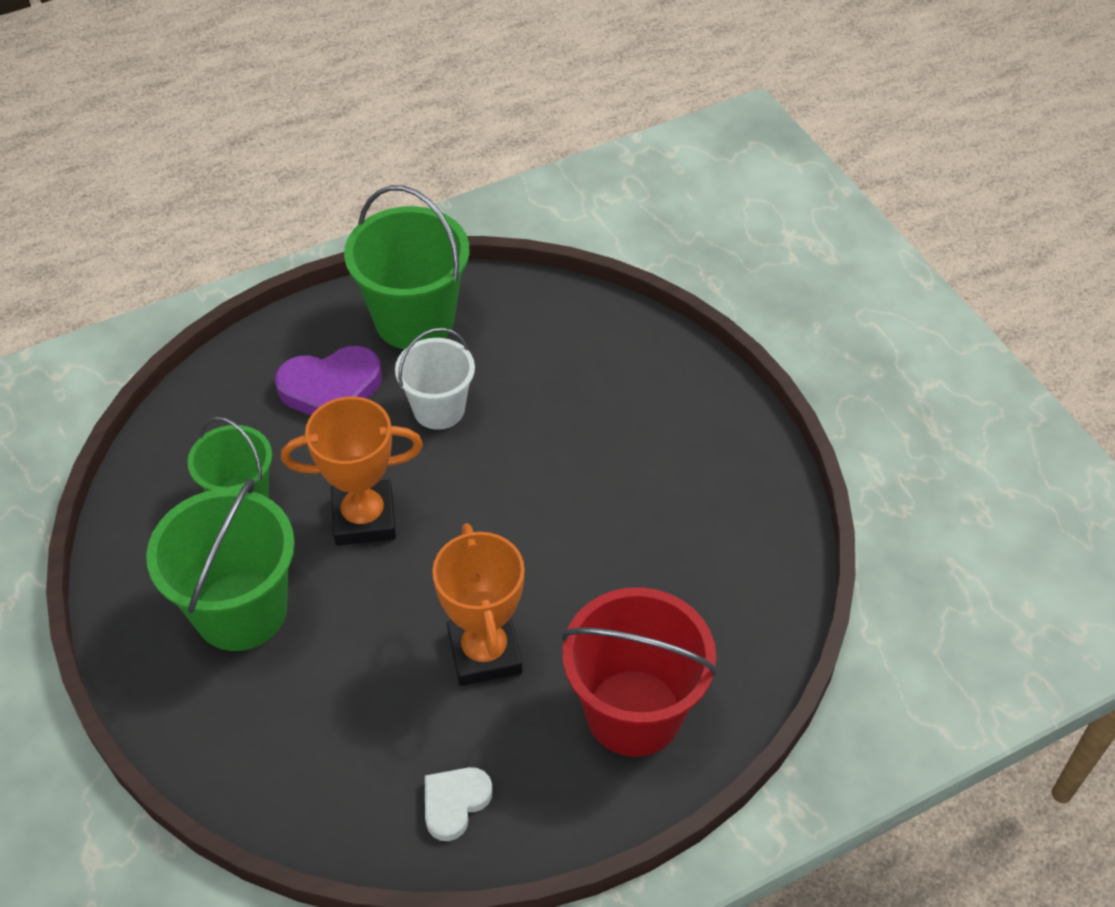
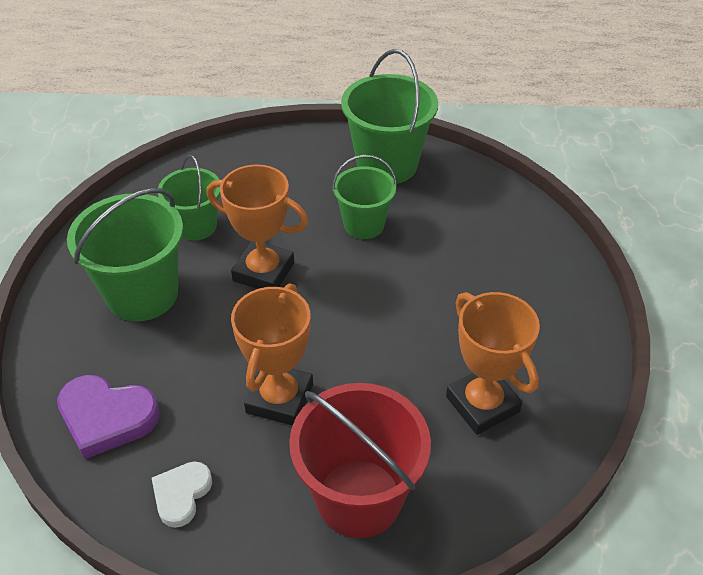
camera: 30 degrees right, 5 degrees down
(331, 389) = (302, 184): purple heart -> purple heart (107, 418)
(439, 409) = (364, 225): white bucket -> green bucket
(454, 803) = (181, 495): white heart -> white heart turned 45 degrees counterclockwise
(692, 557) = (482, 404): none -> orange trophy

